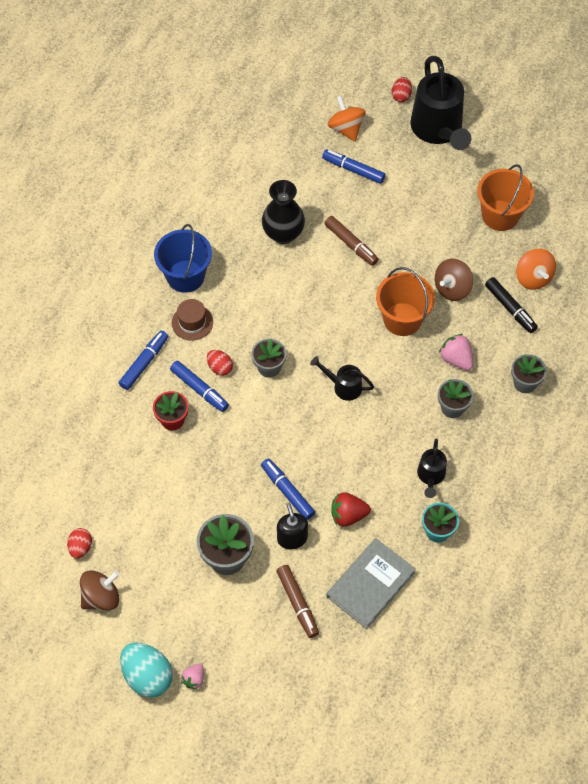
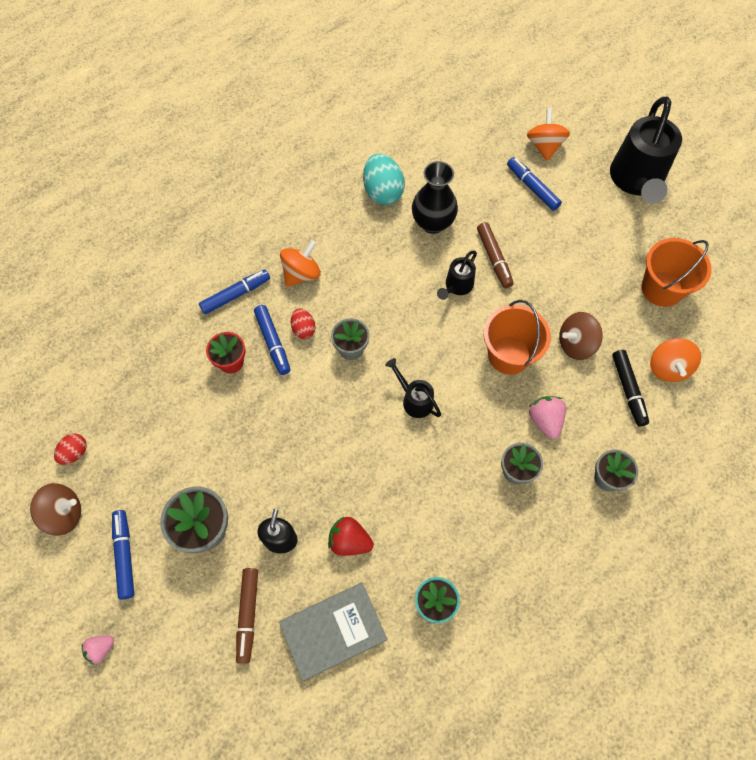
camera: 25 degrees right, 5 degrees up
(147, 676) = (59, 622): turquoise egg -> turquoise egg (383, 192)
(185, 276) = (319, 227): blue bucket -> none
(192, 322) = (301, 274): brown hat -> orange spinning top
(287, 492) = (301, 486): blue marker -> blue marker (125, 555)
(401, 96) = (614, 135): red egg -> none
(430, 476) = (457, 537): black watering can -> black watering can (457, 286)

